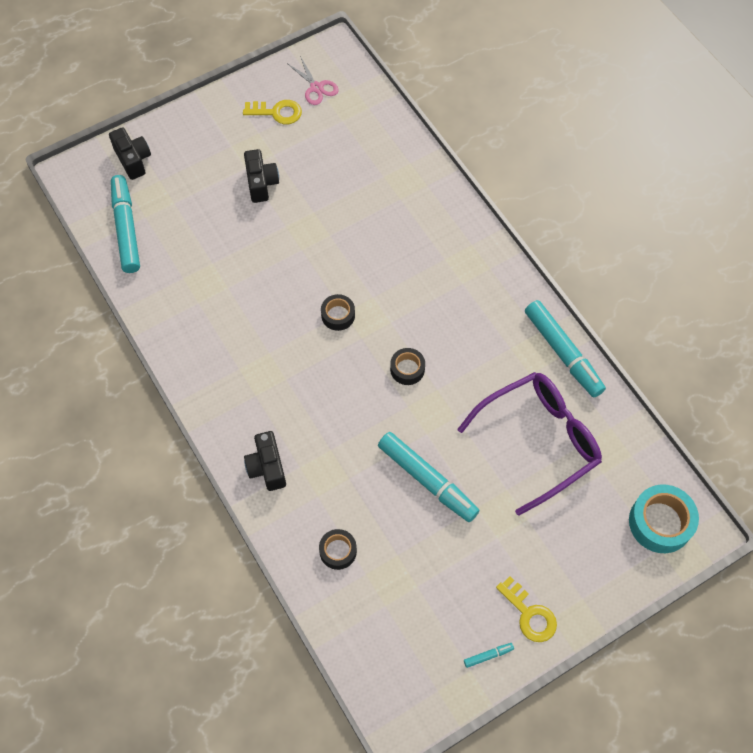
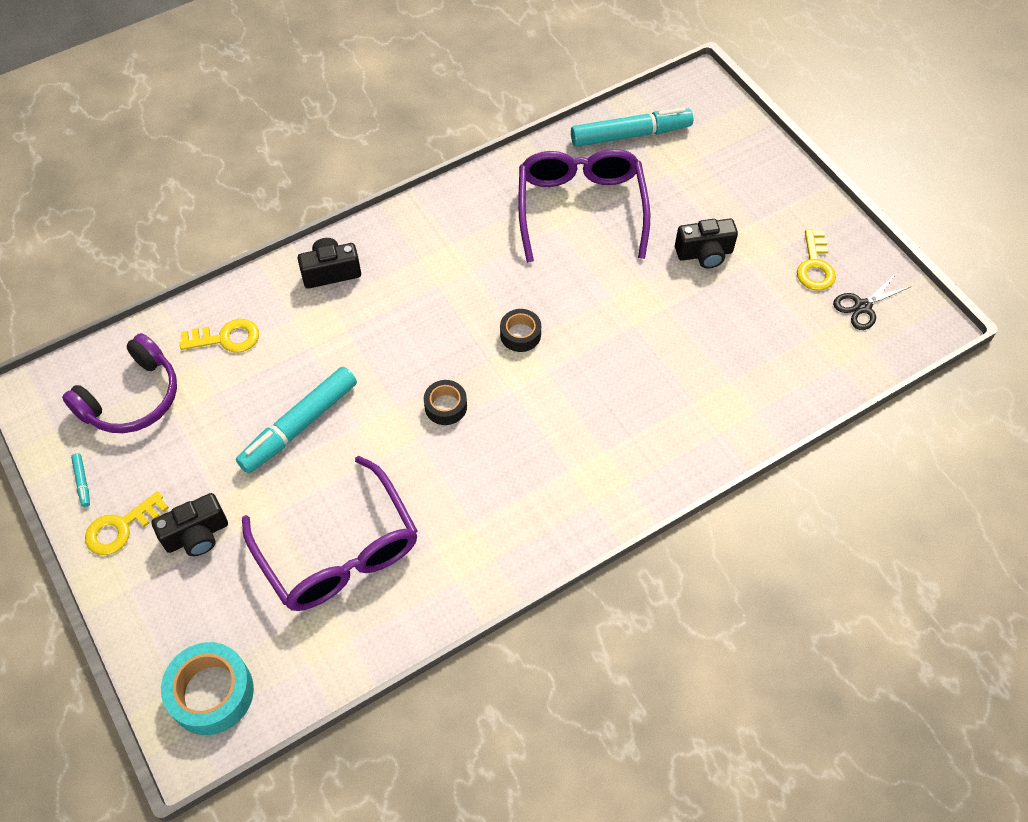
camera: 90 degrees right, 5 degrees down
(133, 160) = (724, 134): black camera -> black camera (197, 535)
(209, 269) = (581, 210): none -> purple glasses
(316, 87) = (862, 306): pink scissors -> black scissors
(338, 551) = (226, 338): black tape -> yellow key
(402, 626) = (132, 398): none -> purple headphones
(563, 352) = (464, 588): turquoise marker -> none

